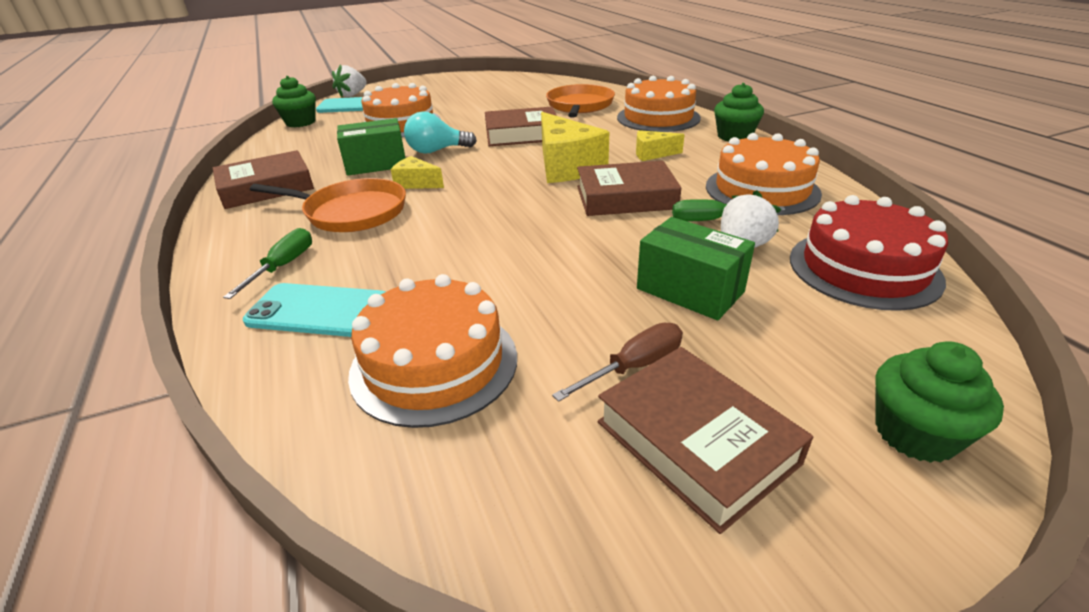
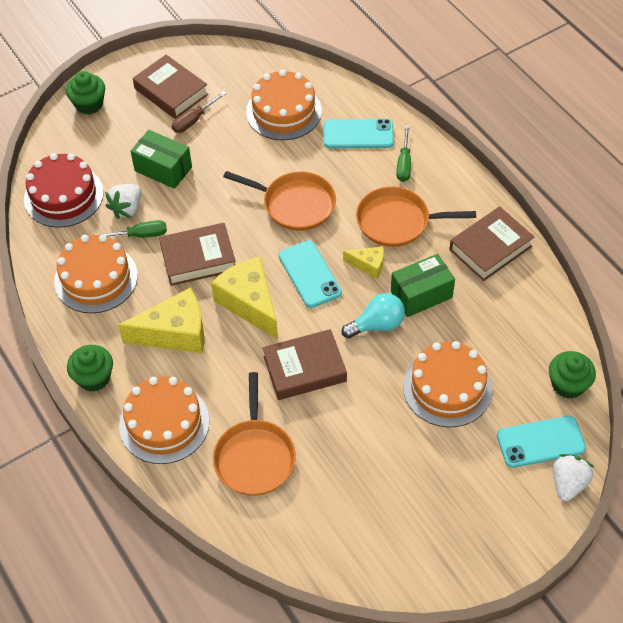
camera: 170 degrees right, 20 degrees up
(477, 235) = (295, 204): none -> orange pan
(489, 181) = (310, 274): none -> turquoise phone
(652, 154) = (175, 333): yellow cheese -> yellow cheese, size x1.94

